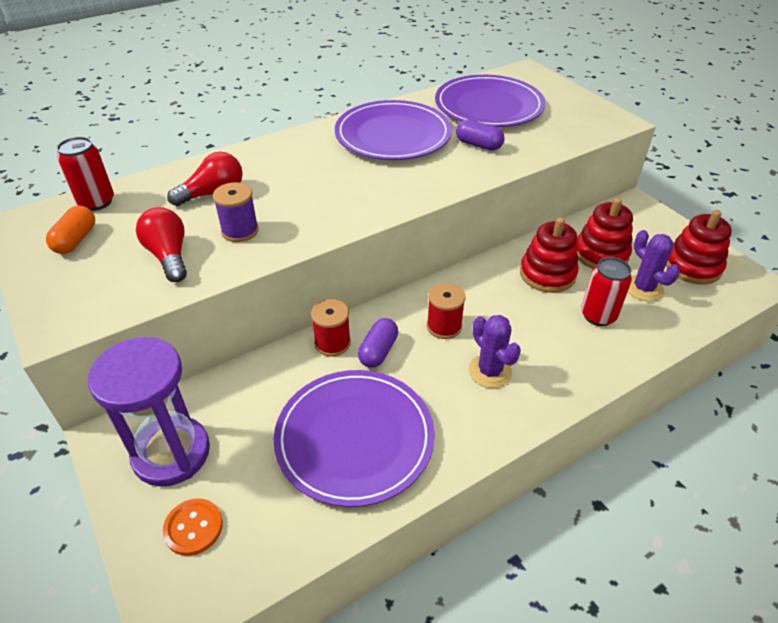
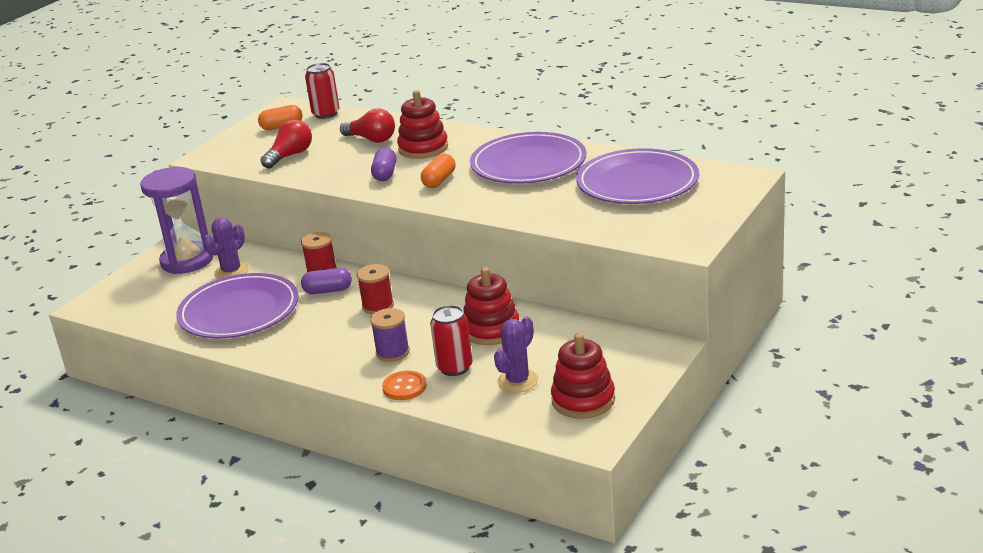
camera: 65 degrees right, 15 degrees down
(193, 528) = (141, 289): orange button -> orange button (404, 387)
(240, 231) = (336, 163): purple spool -> purple spool (392, 352)
(368, 185) = (439, 181): none -> orange capsule
(478, 145) = (554, 199): purple capsule -> purple capsule (385, 174)
(489, 371) = (342, 339): purple cactus -> purple cactus (231, 271)
(601, 254) = (551, 347): red stacking toy -> red stacking toy (423, 148)

